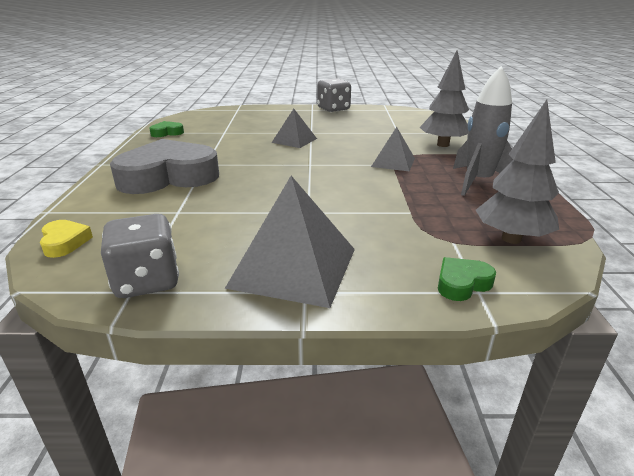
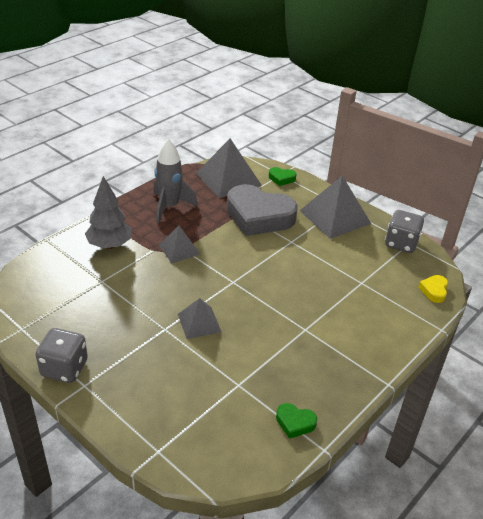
camera: 140 degrees left, 10 degrees up
(168, 177) = (345, 326): grey heart -> grey heart (259, 216)
(511, 238) = (228, 179): grey tree -> grey pyramid

